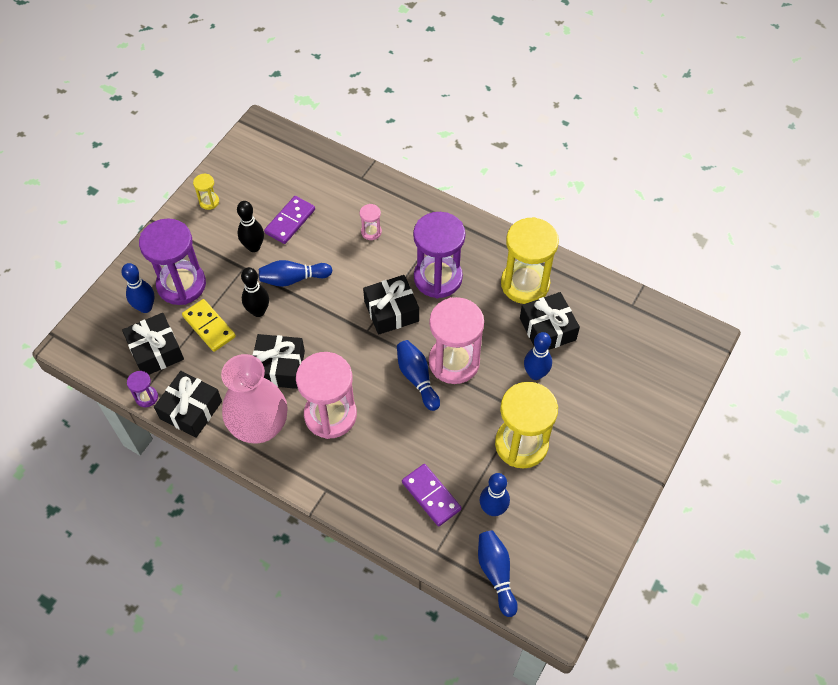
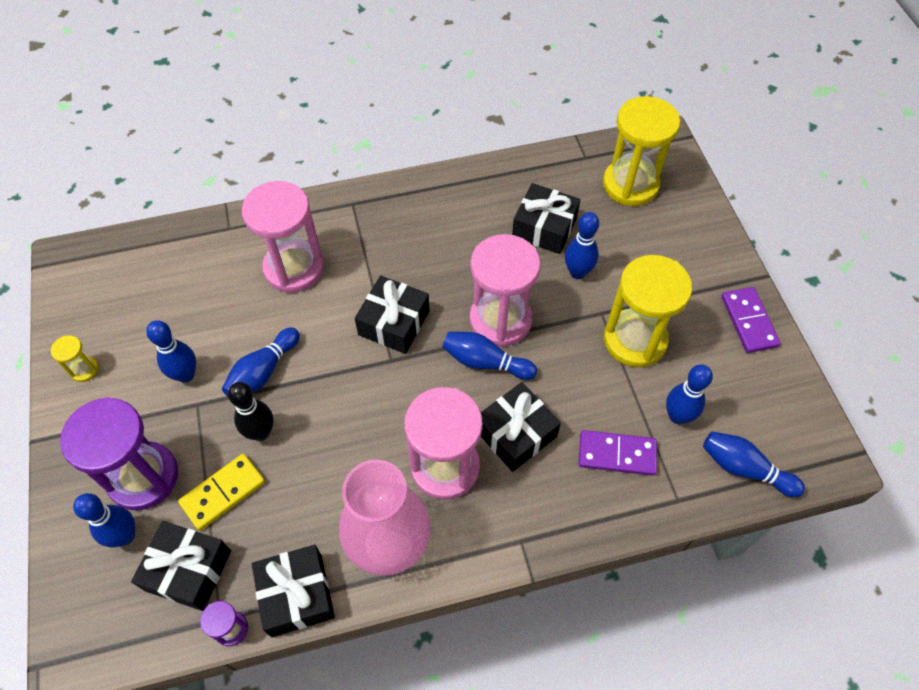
camera: 45 degrees left, 0 degrees up
(209, 326) = (223, 493): yellow domino -> yellow domino turned 45 degrees counterclockwise
(254, 247) = (186, 375): black bowling pin -> blue bowling pin
(279, 367) = (343, 468): black gift -> black gift (516, 433)
(290, 221) = (199, 321): purple domino -> purple domino (749, 321)
(371, 232) = (294, 268): pink hourglass -> pink hourglass, size x2.31
(438, 278) = (403, 260): purple hourglass -> none
(525, 284) = (483, 206): yellow hourglass -> yellow hourglass (630, 185)

